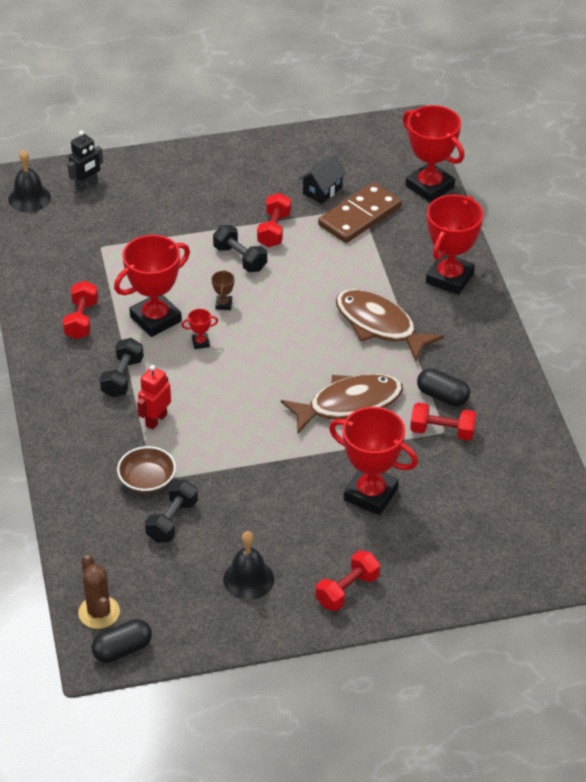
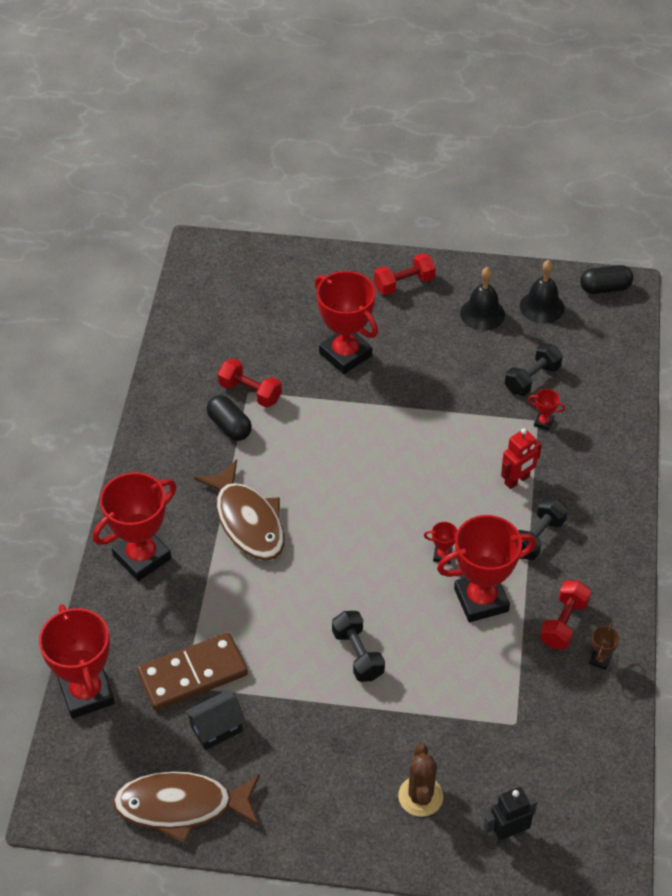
camera: 160 degrees left, 5 degrees up
(29, 198) = (587, 836): black bell -> black bell (542, 307)
(99, 612) = (617, 321): brown cactus -> brown cactus (420, 796)
(147, 480) = (543, 422): brown bowl -> red trophy
(223, 304) = (400, 596): brown trophy -> brown trophy (600, 660)
(274, 230) = (301, 684): red dumbbell -> none
(349, 404) = (322, 443): brown fish -> brown fish (181, 806)

